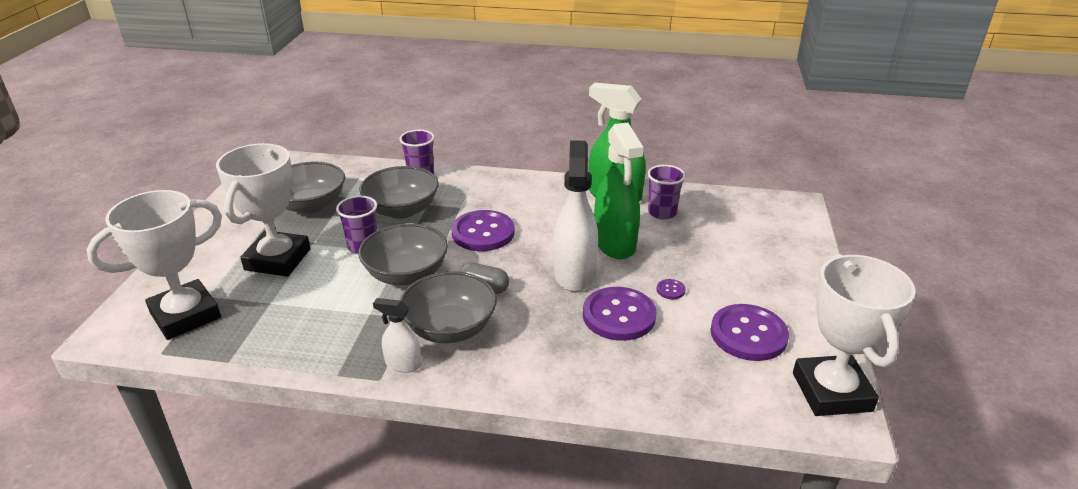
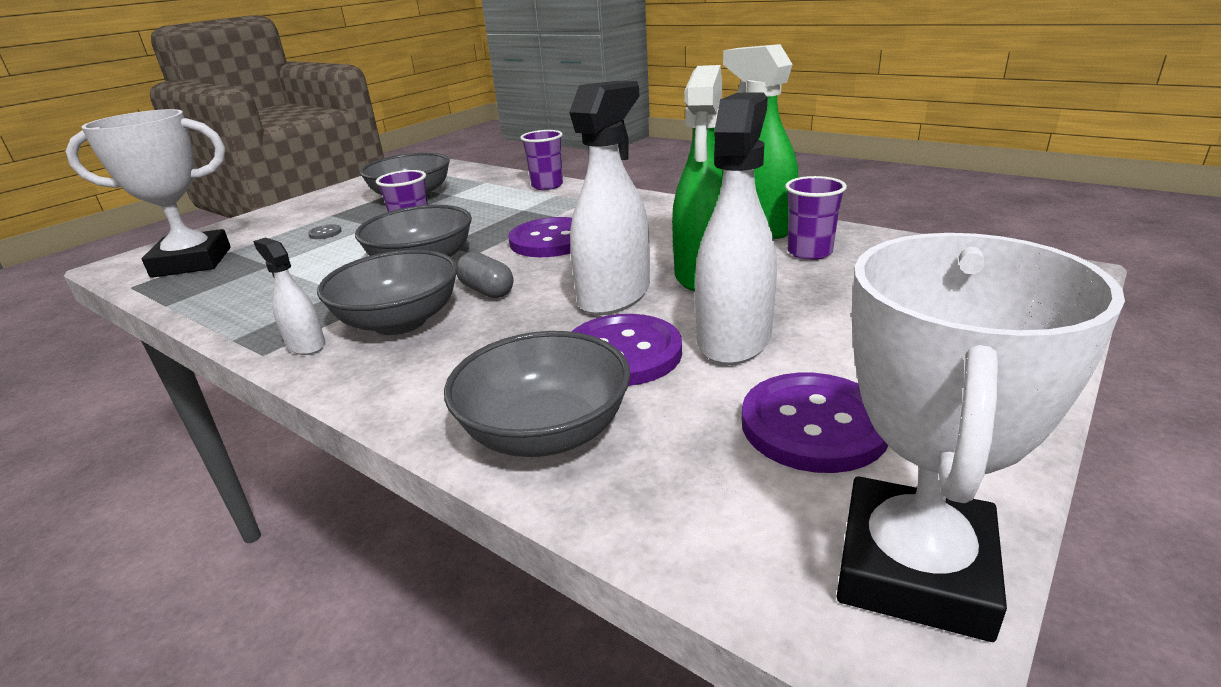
camera: 30 degrees right, 5 degrees down
(277, 259) = (325, 233): white trophy -> grey button
(402, 210) = (491, 211): grey bowl -> grey bowl (545, 432)
(670, 290) = (734, 339): purple button -> white spray bottle

